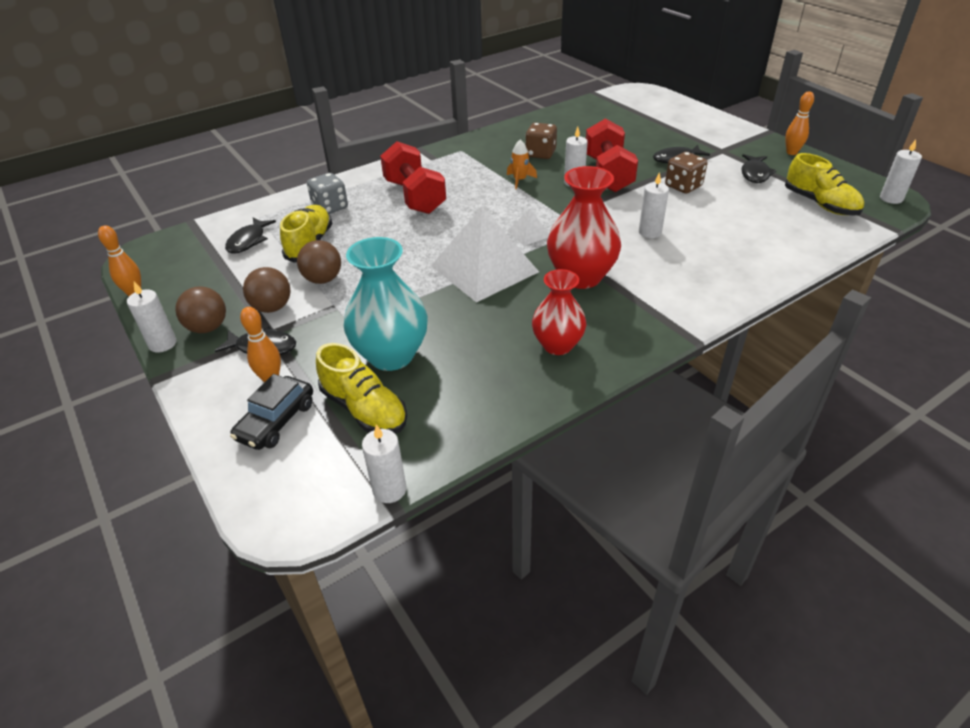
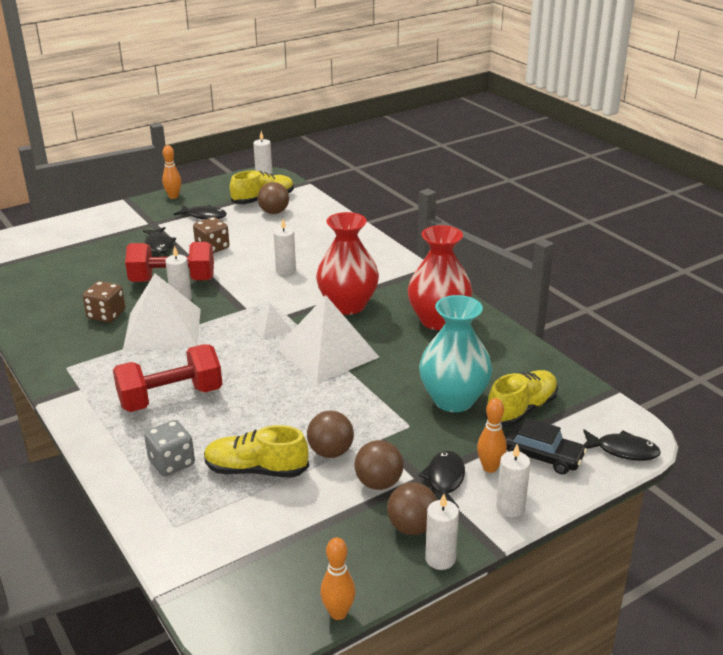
camera: 90 degrees left, 10 degrees down
(248, 241) = (234, 525): black fish -> black fish (622, 450)
(389, 490) = (599, 393): white candle -> white candle (510, 507)
(520, 180) = (162, 329): orange rocket -> white pyramid
(557, 345) = (438, 320): red vase -> red vase, size x1.51
(791, 213) = (274, 212): none -> brown ball

